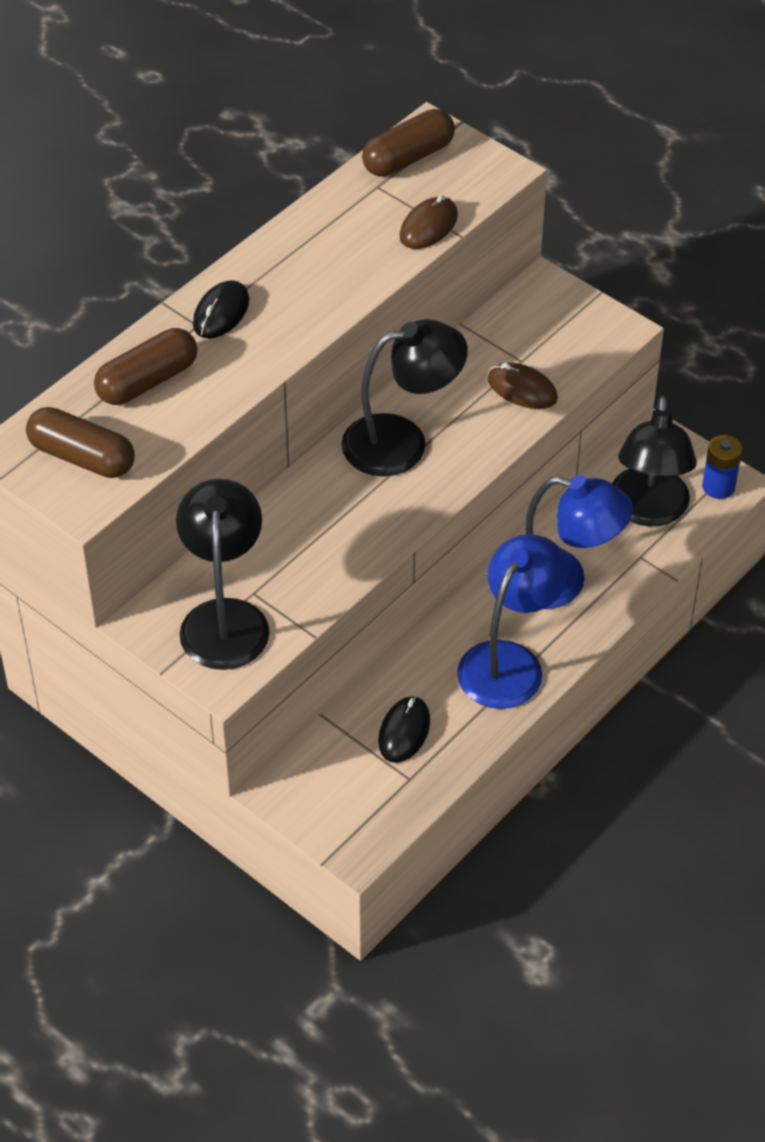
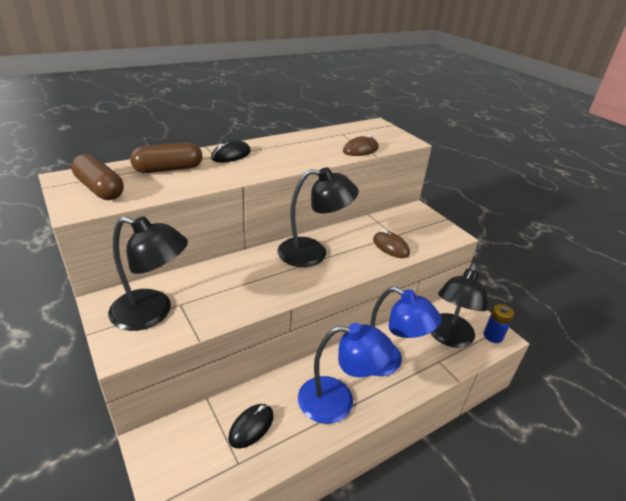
camera: 15 degrees right, 15 degrees down
(225, 618) = (152, 313): black lamp -> black lamp turned 90 degrees clockwise
(408, 158) = (362, 129): brown capsule -> none
(509, 661) = (338, 401): blue lamp -> blue lamp turned 45 degrees clockwise

